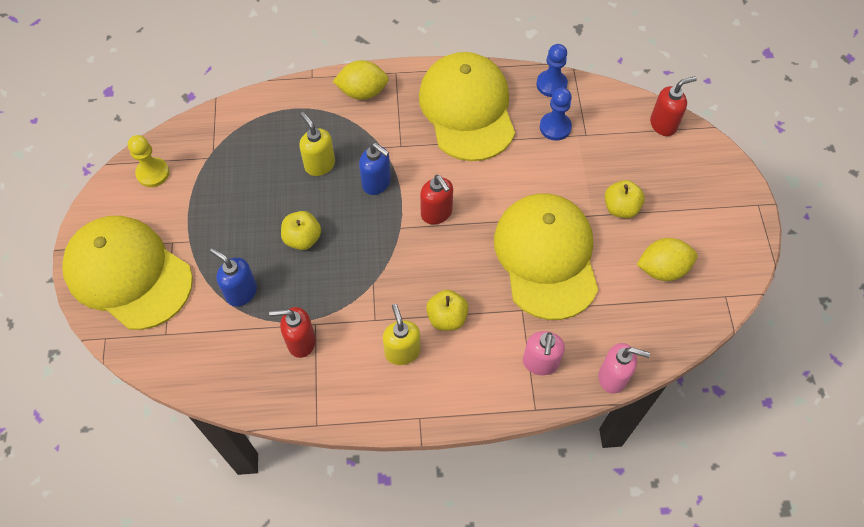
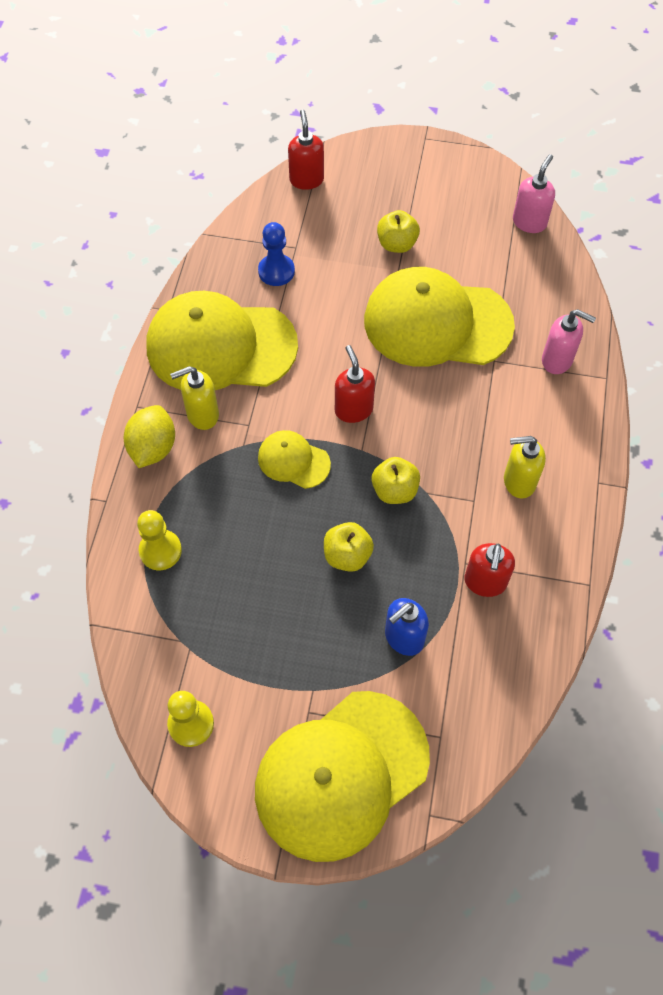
camera: 75 degrees left, 0 degrees up
(279, 120) = (160, 551): none -> yellow pawn
(319, 165) = (246, 517): yellow soap dispenser -> yellow soap dispenser (202, 415)
(377, 183) = (293, 461): blue soap dispenser -> yellow cap
(436, 213) = (353, 409): red soap dispenser -> red soap dispenser turned 90 degrees counterclockwise
(447, 318) = (487, 430): yellow apple -> yellow apple (394, 490)
(551, 84) = (217, 259): blue pawn -> none
(613, 377) = (584, 305): pink soap dispenser -> pink soap dispenser (529, 222)
(662, 269) = (476, 232): yellow lemon -> none

